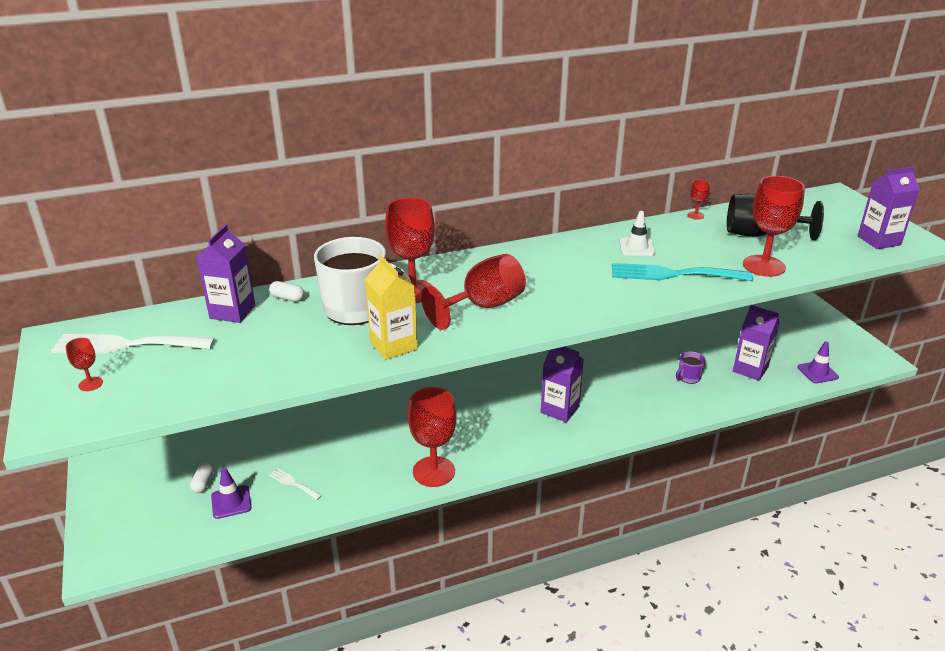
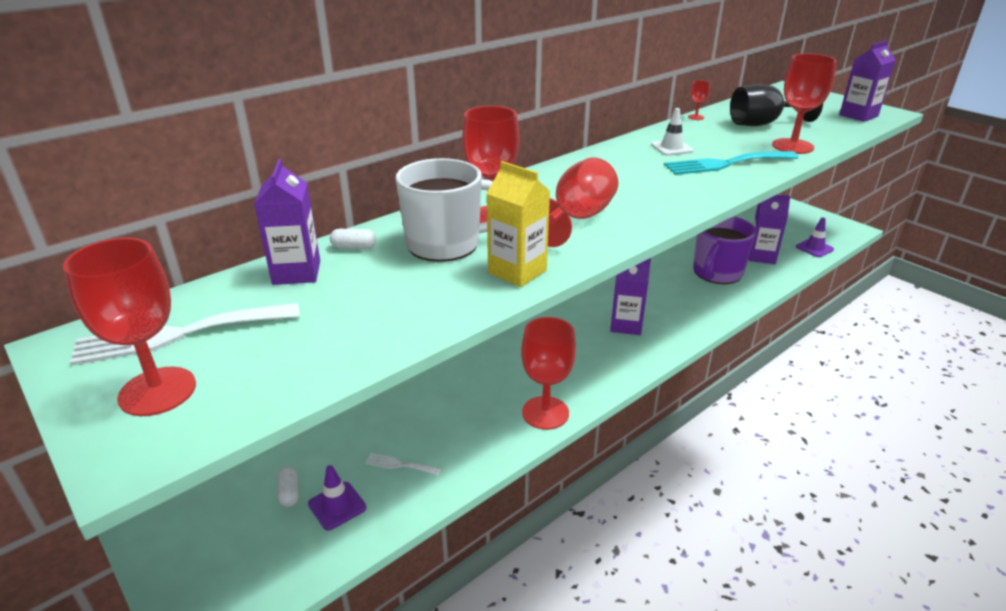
camera: 20 degrees left, 0 degrees up
(90, 384) = (157, 391): red goblet -> red goblet, size x2.24
(688, 377) = (717, 273): purple mug -> purple mug, size x2.27

